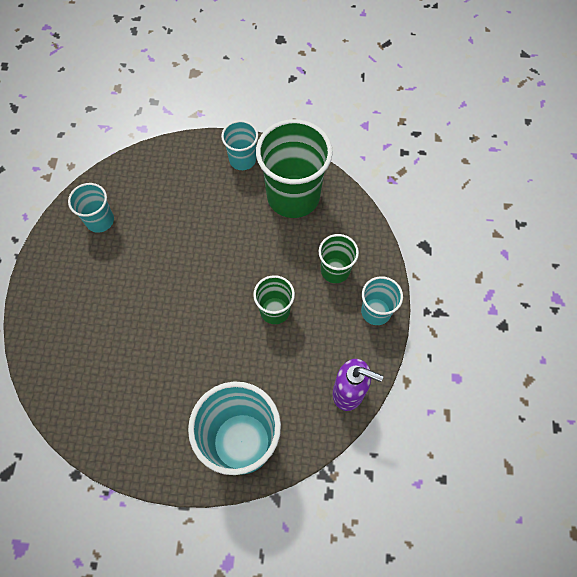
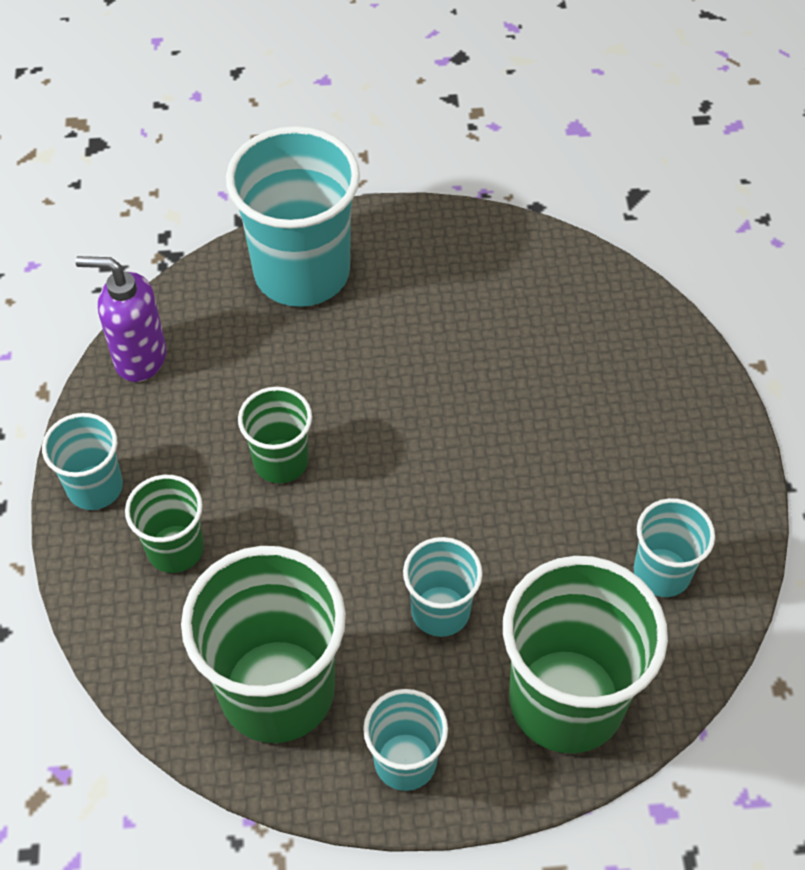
camera: 170 degrees right, 10 degrees down
(166, 172) = (566, 700): none -> green cup
(211, 219) = (440, 611): none -> turquoise cup

